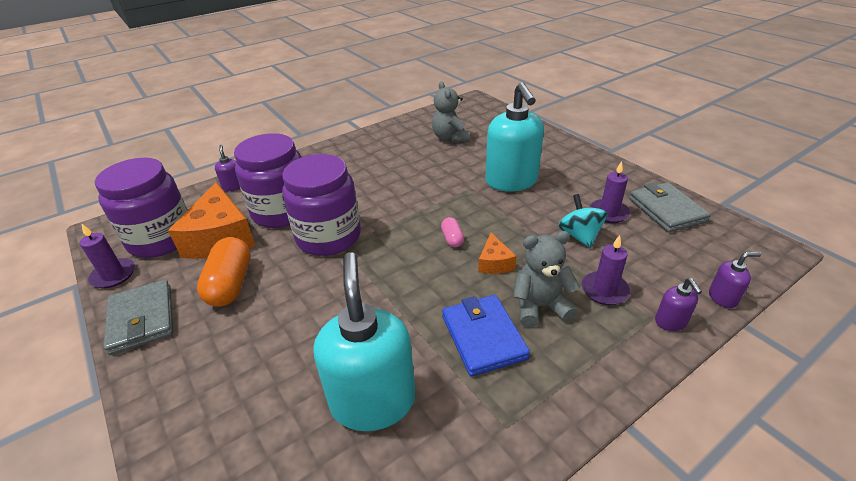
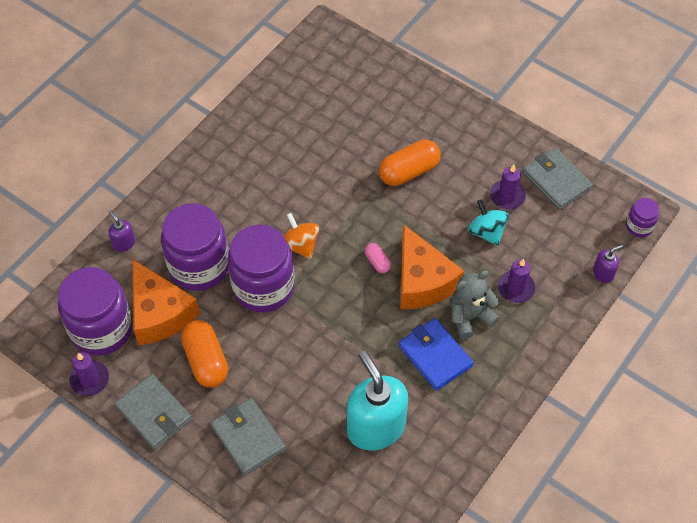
camera: 20 degrees left, 20 degrees up
(215, 371) = (248, 438): none -> grey wallet
(383, 213) = (300, 245): none -> orange spinning top
(450, 138) = (323, 112): grey teddy bear -> none
(494, 263) = (422, 281): orange cheese -> orange cheese, size x2.09
(511, 181) = (409, 171): turquoise soap dispenser -> orange capsule
(670, 322) = (567, 306): purple soap dispenser -> none
(770, 262) = (639, 226): none -> purple jar

